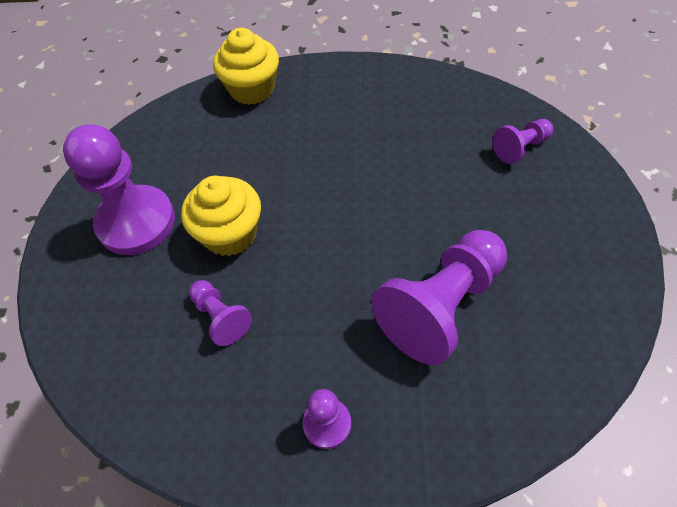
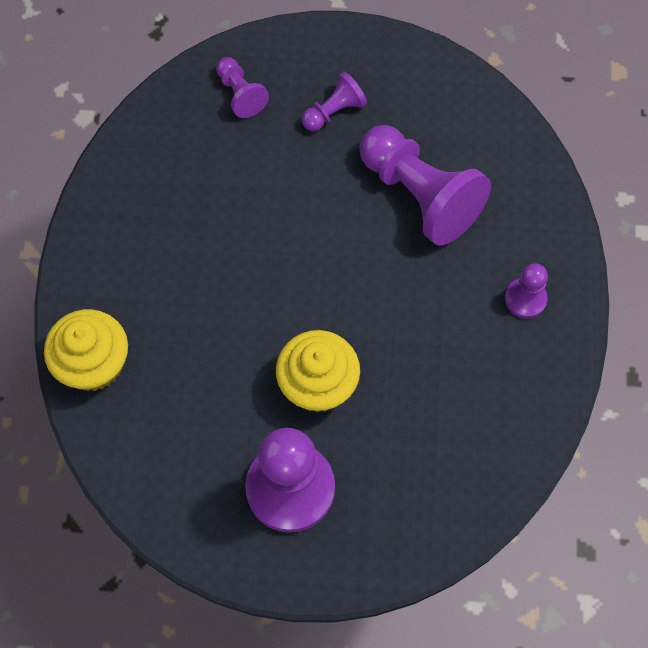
camera: 90 degrees left, 10 degrees up
(221, 317) = (418, 390): purple pawn -> purple pawn (334, 112)

